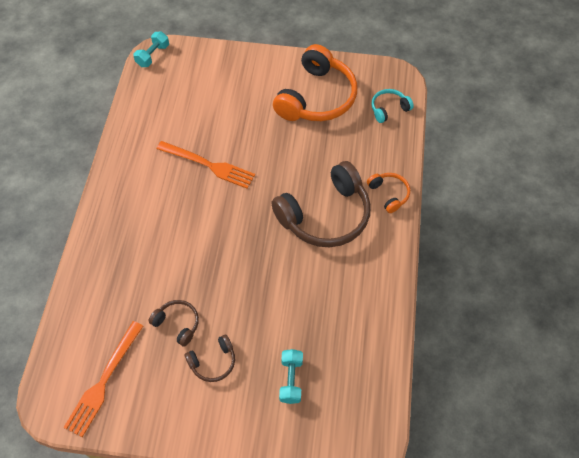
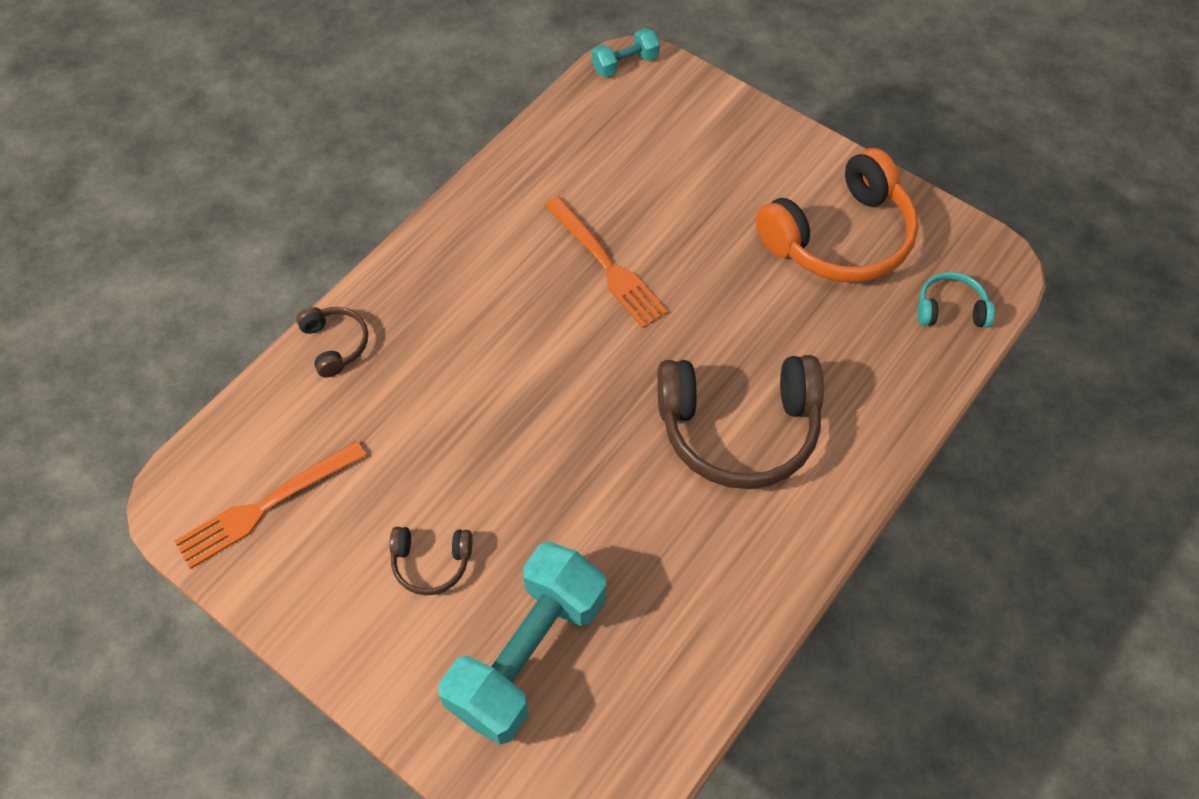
camera: 30 degrees right, 0 degrees up
(177, 324) = (416, 478): brown headphones -> brown headphones (335, 344)
(291, 380) = (527, 654): turquoise dumbbell -> turquoise dumbbell, size x2.13
(389, 194) = (864, 446): orange headphones -> none

